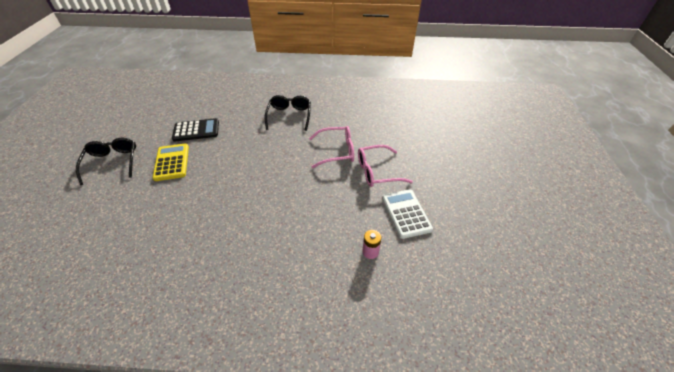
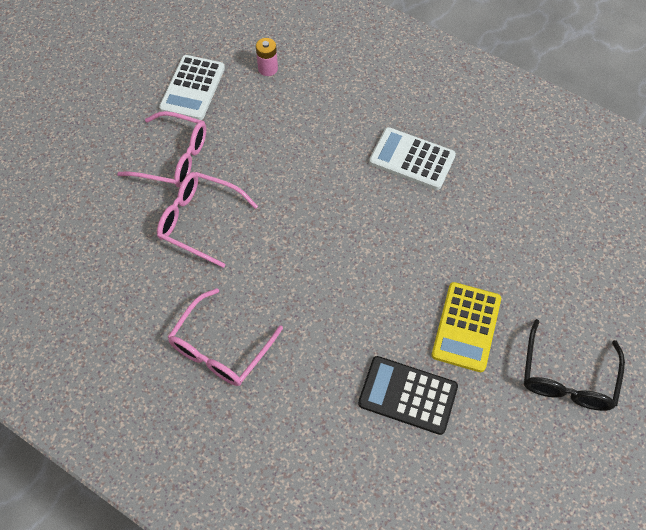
camera: 150 degrees left, 15 degrees up
(230, 233) = (412, 159): none -> white calculator
(289, 116) = (220, 348): black glasses -> pink glasses

